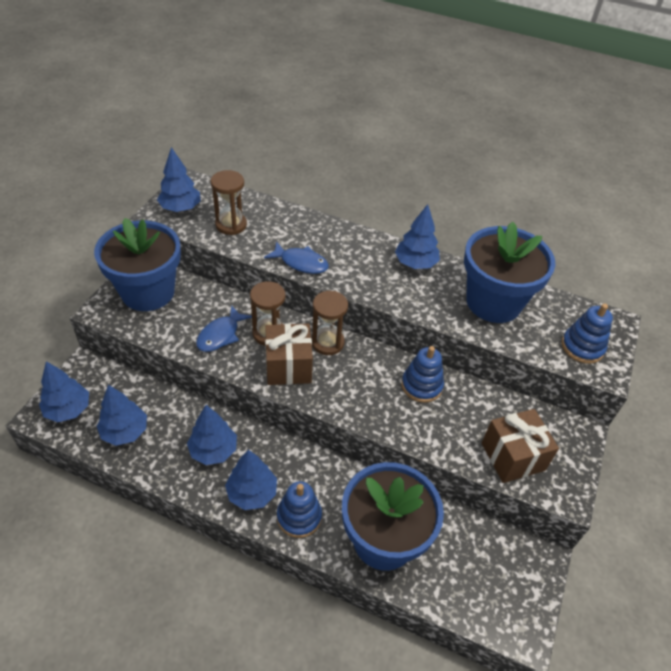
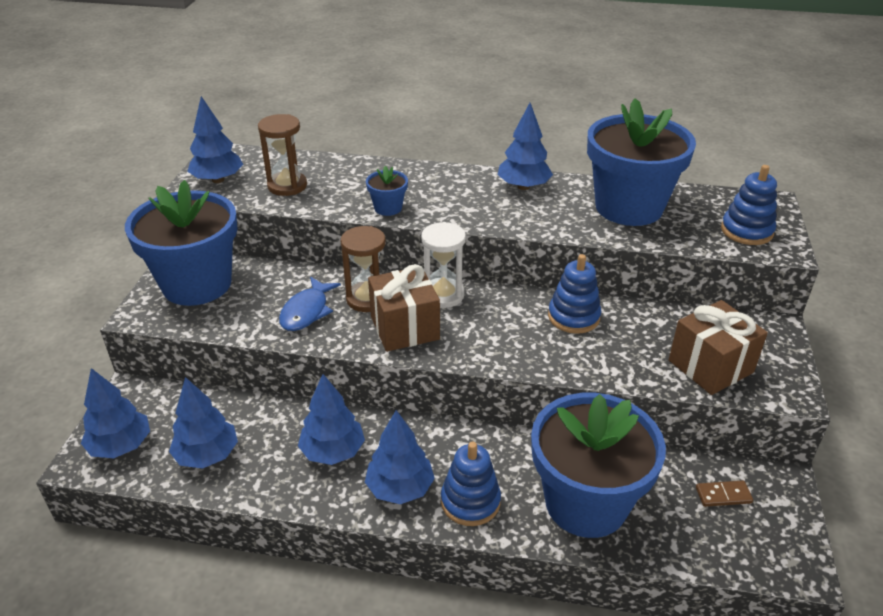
camera: 10 degrees left, 10 degrees down
(301, 263) = (388, 208): blue fish -> blue flower pot
(327, 342) = (443, 295): brown hourglass -> white hourglass
(490, 560) = (723, 495): none -> brown domino

